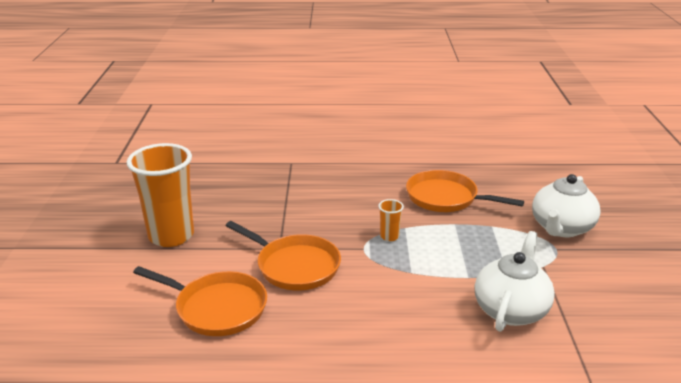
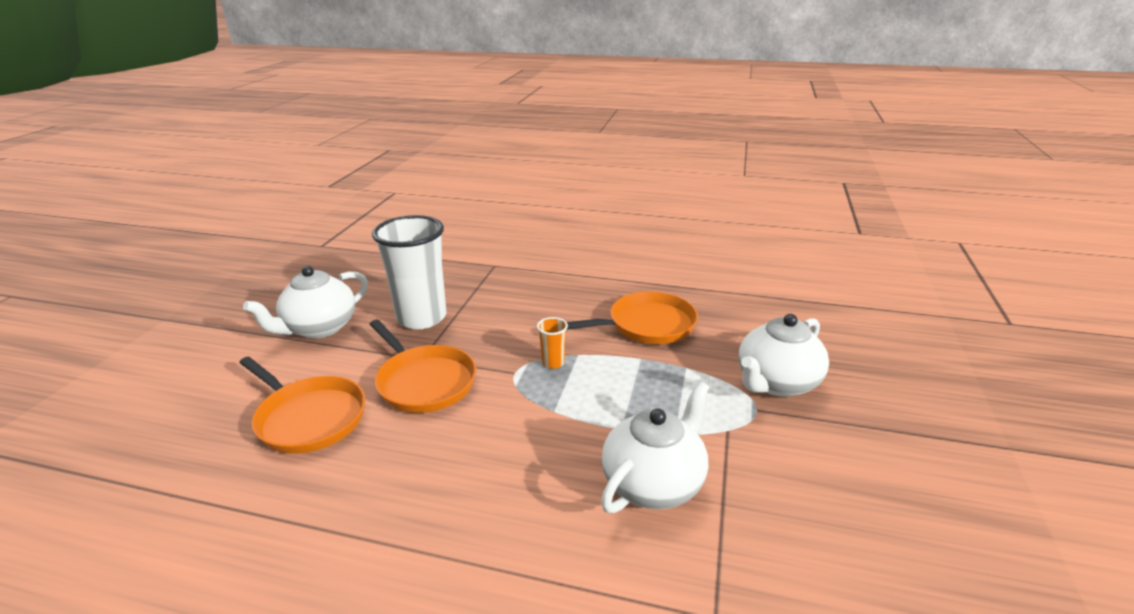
camera: 15 degrees right, 0 degrees up
(171, 236) = (319, 328): orange cup -> white teapot
(257, 215) = (421, 318): none -> white cup
(446, 198) = (647, 325): orange pan -> orange pan turned 120 degrees clockwise

